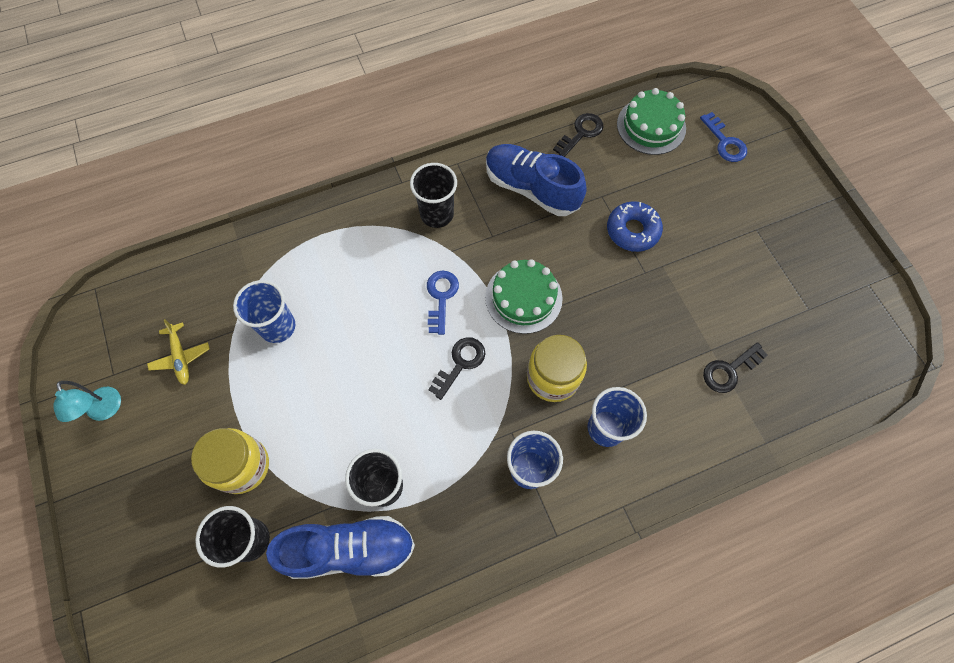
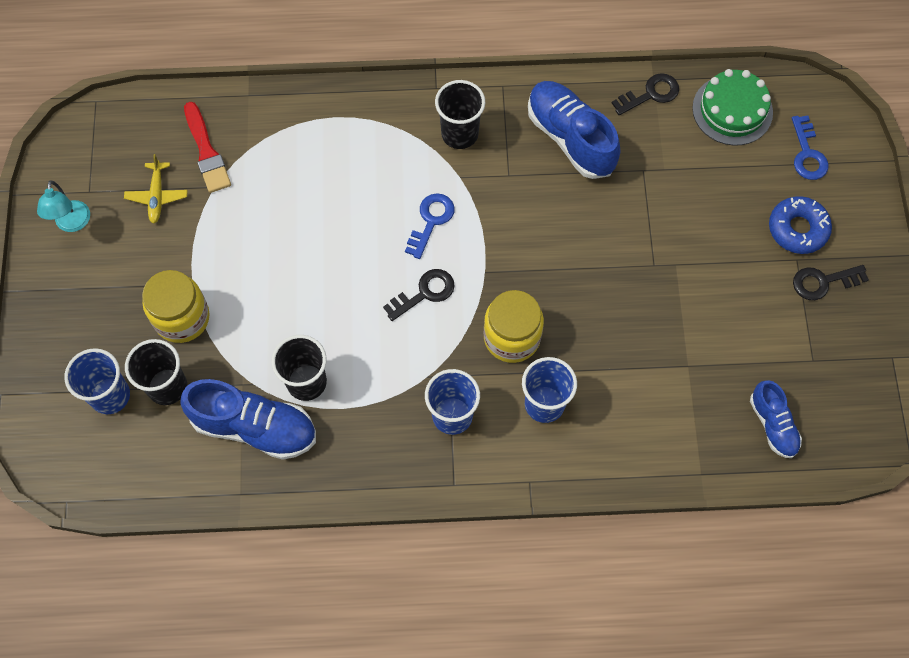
camera: 20 degrees right, 0 degrees up
(215, 301) = (206, 152): none -> red brush
(278, 327) = (259, 197): blue cup -> blue cup (110, 395)
(523, 297) = (515, 249): green cake -> none
(632, 230) = (660, 217): blue donut -> blue donut (797, 229)
(729, 370) = (697, 392): black key -> black key (823, 282)
(804, 376) = (773, 424): none -> blue shoe

